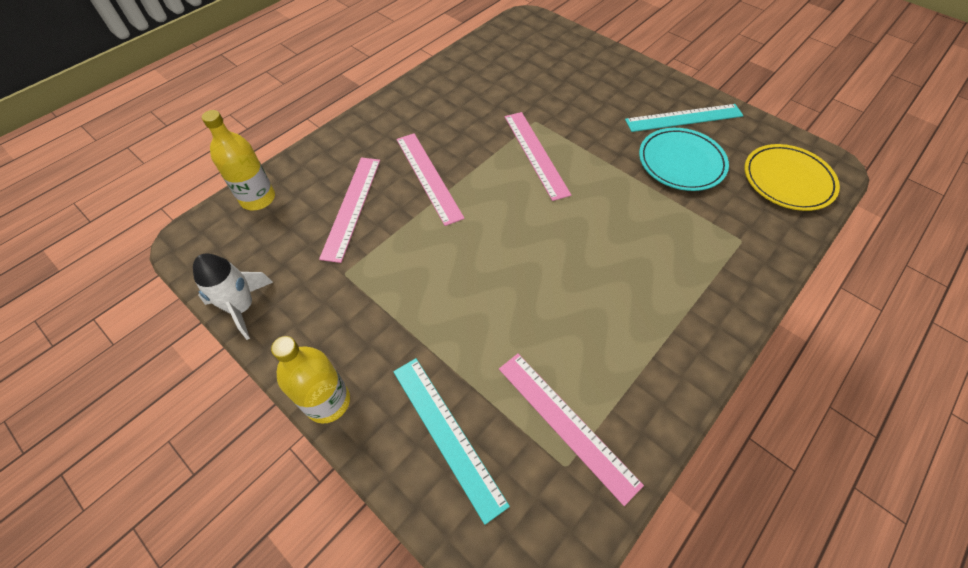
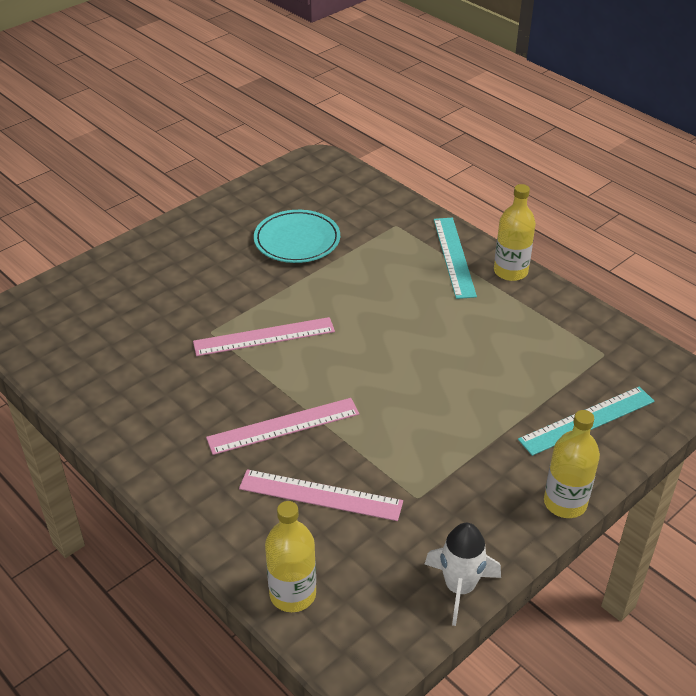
camera: 85 degrees left, 15 degrees down
(566, 424) = (571, 350): pink ruler -> none
(684, 118) = (234, 227): turquoise ruler -> turquoise ruler (454, 257)
(698, 359) = (510, 271): none -> yellow bottle
(787, 180) = (331, 186): yellow plate -> none

